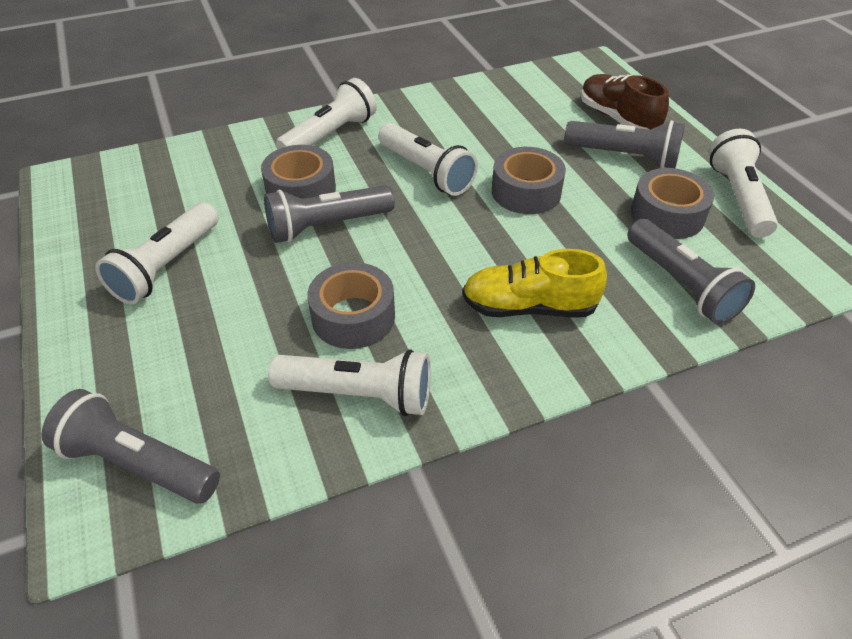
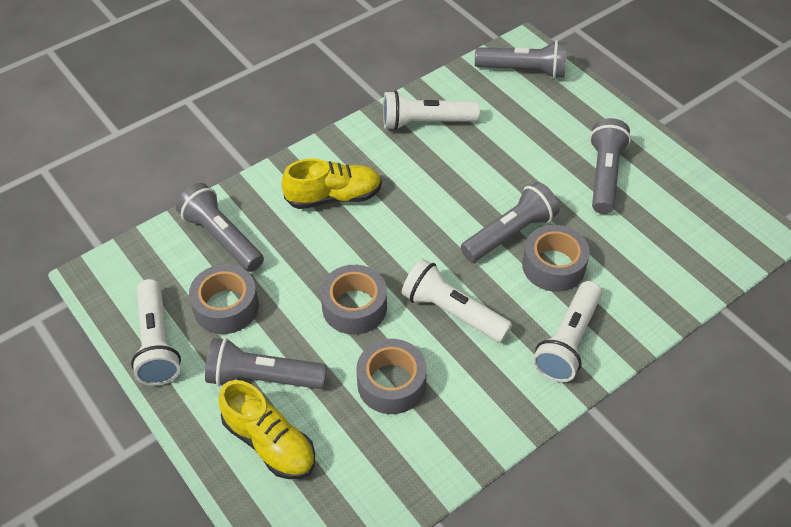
camera: 165 degrees right, 5 degrees up
(167, 266) = (604, 175): white flashlight -> grey flashlight
(353, 317) = (451, 166): grey tape -> grey tape (391, 383)
(617, 119) = (269, 443): brown shoe -> yellow shoe

